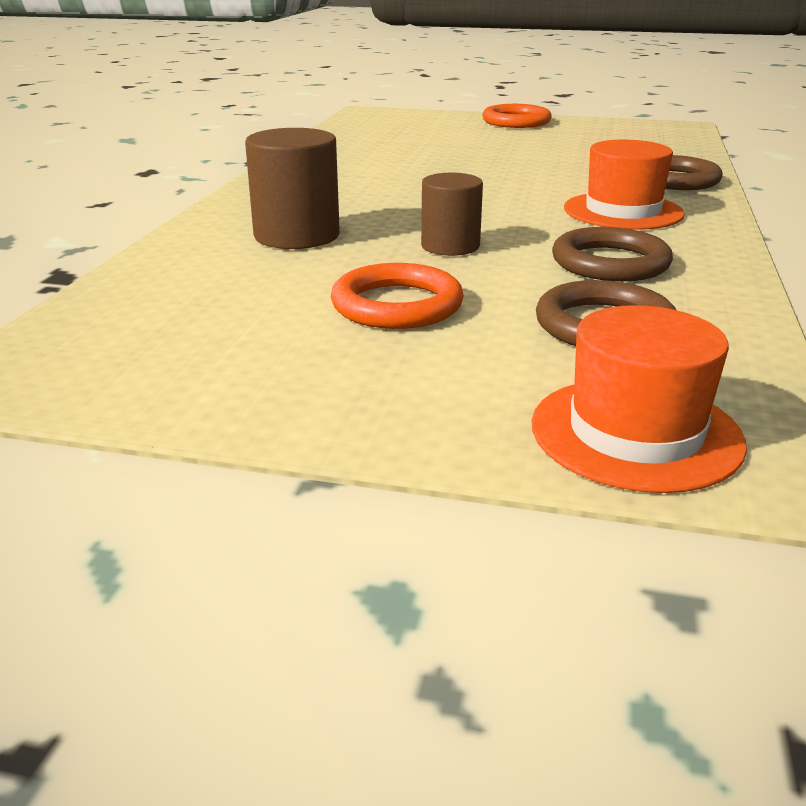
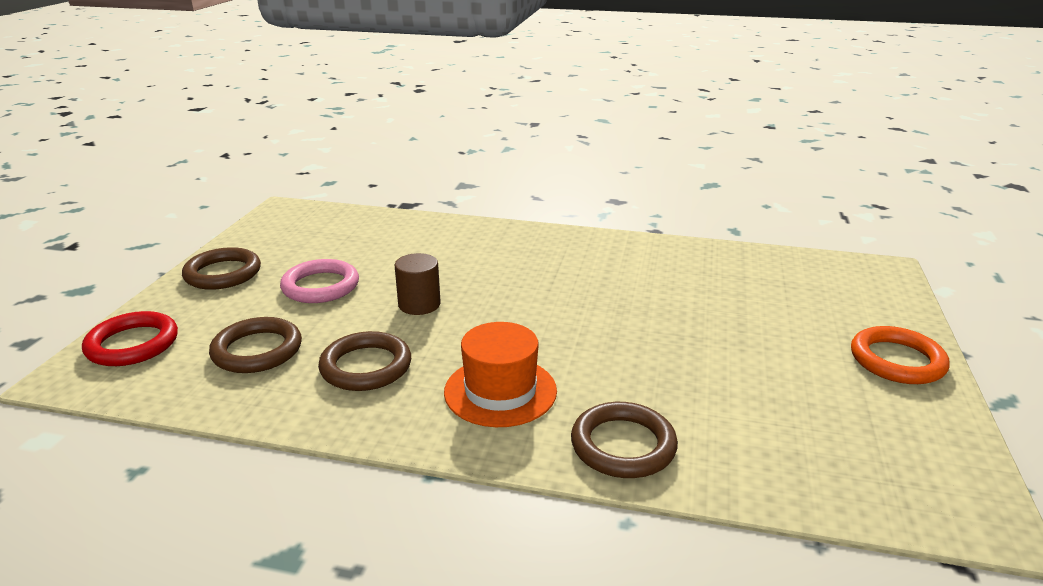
camera: 90 degrees right, 0 degrees up
(297, 236) = (451, 254): brown cylinder -> none
(338, 394) = (223, 273): none -> brown ring
(397, 305) = (320, 286): orange ring -> pink ring
(635, 433) = (132, 344): orange hat -> red ring

